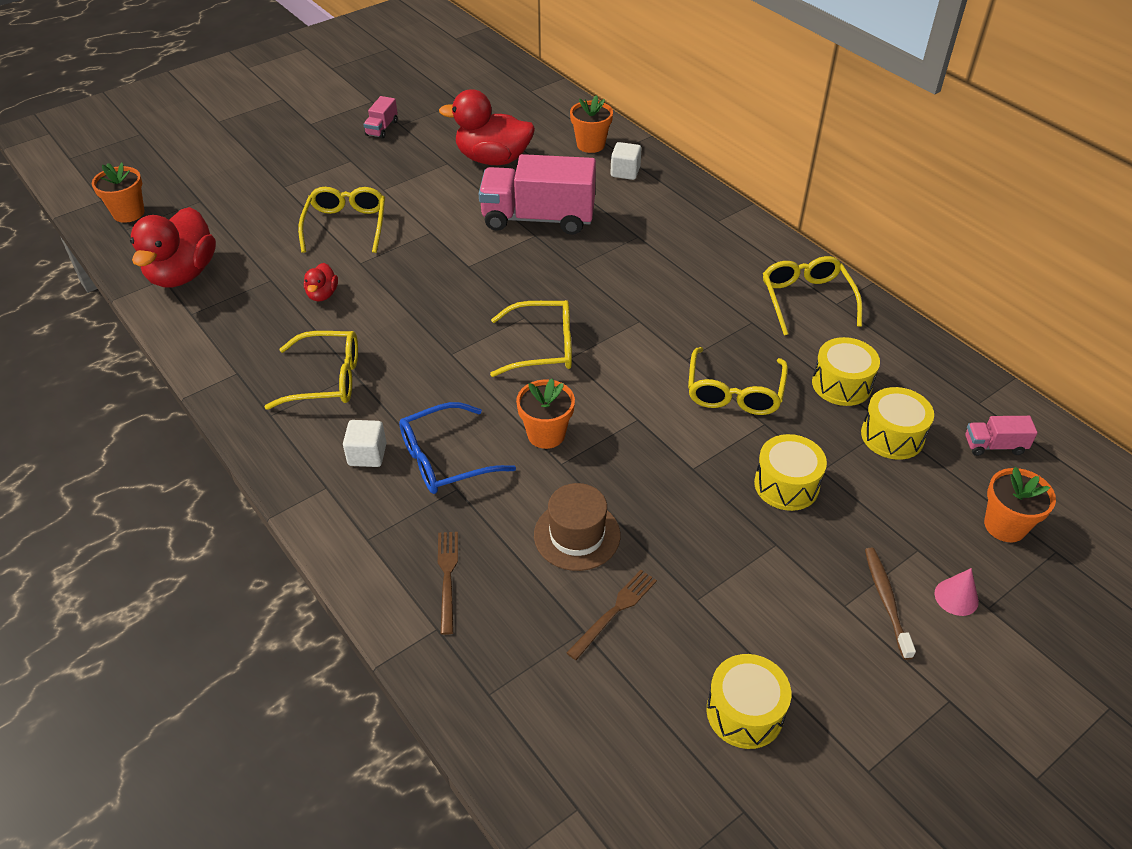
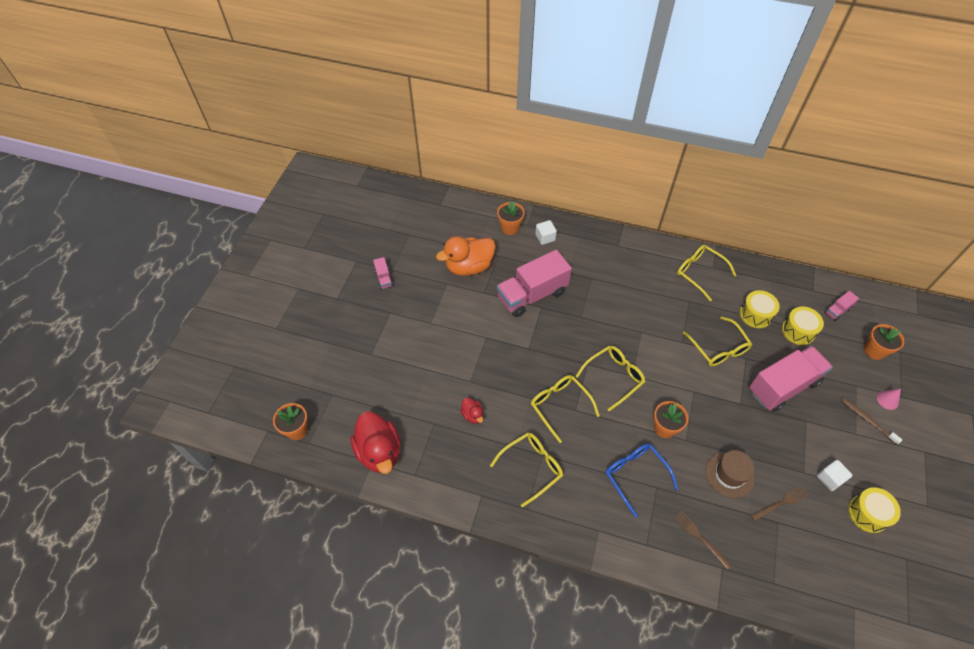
camera: 35 degrees left, 10 degrees up
(346, 225) = (436, 360): yellow glasses -> yellow glasses (559, 405)
(367, 455) = (598, 498): white cube -> white cube (829, 479)
(444, 459) = (635, 475): blue glasses -> blue glasses turned 120 degrees clockwise
(493, 159) = (469, 267): red duck -> orange duck
(614, 612) = (780, 503): brown fork -> brown fork turned 60 degrees clockwise
(786, 485) = (783, 386): yellow drum -> pink truck

